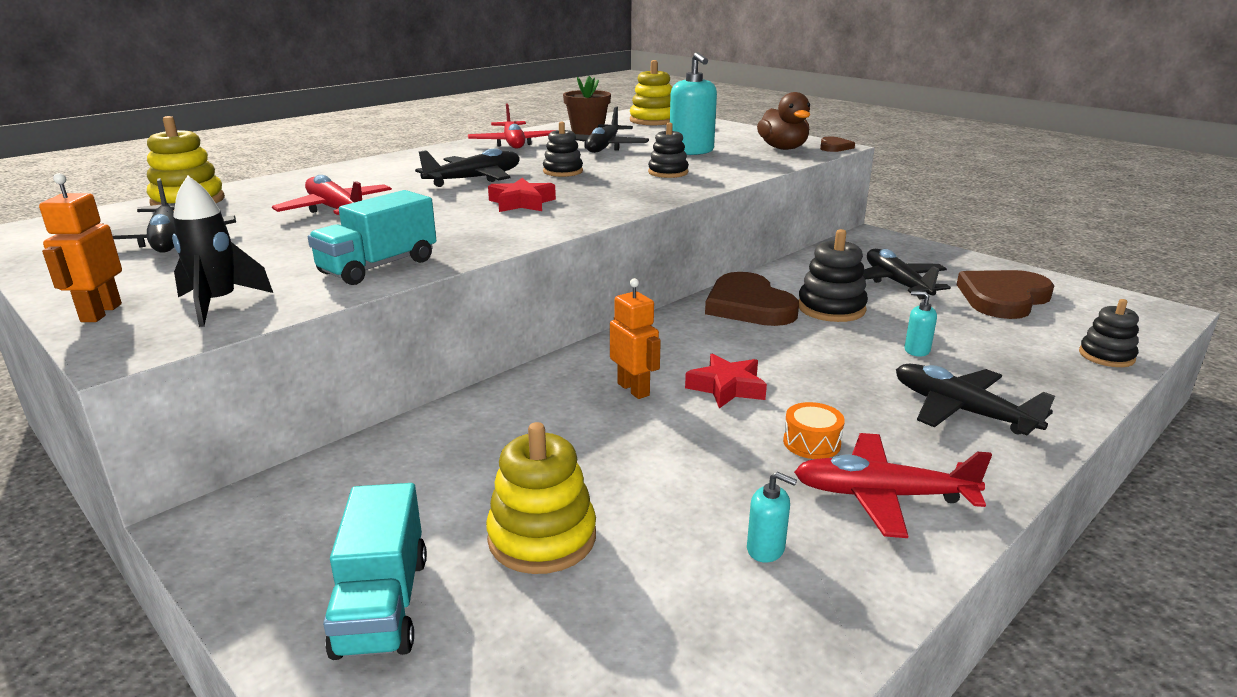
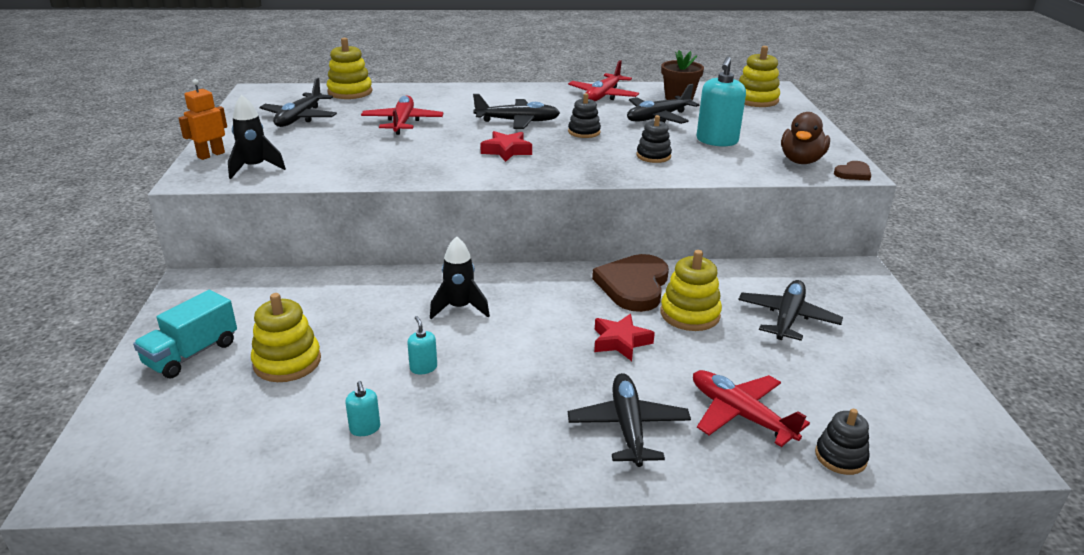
camera: 40 degrees right, 5 degrees up
(378, 266) = (352, 171): turquoise truck -> none
(633, 389) = (459, 308): orange robot -> black rocket
(727, 387) = (512, 334): red star -> red star (620, 342)
(811, 443) = (494, 392): orange drum -> none
(831, 308) = (690, 314): black stacking toy -> yellow stacking toy
(882, 496) = (472, 442): red plane -> red plane (740, 414)
(916, 350) = (688, 373): turquoise soap dispenser -> turquoise soap dispenser (423, 368)
(1003, 298) = (858, 371): brown heart -> none

